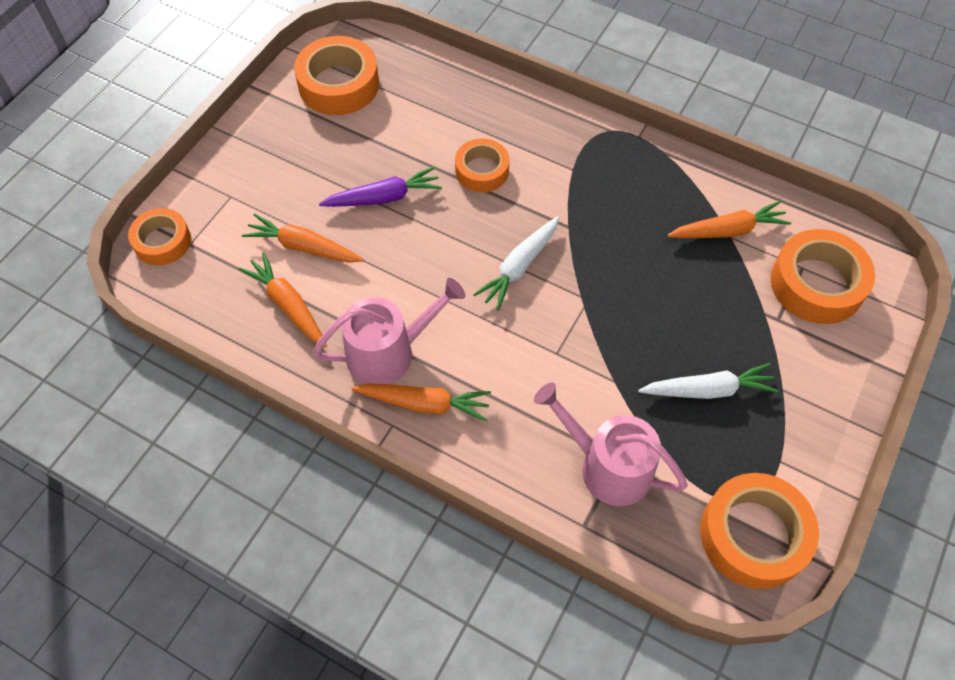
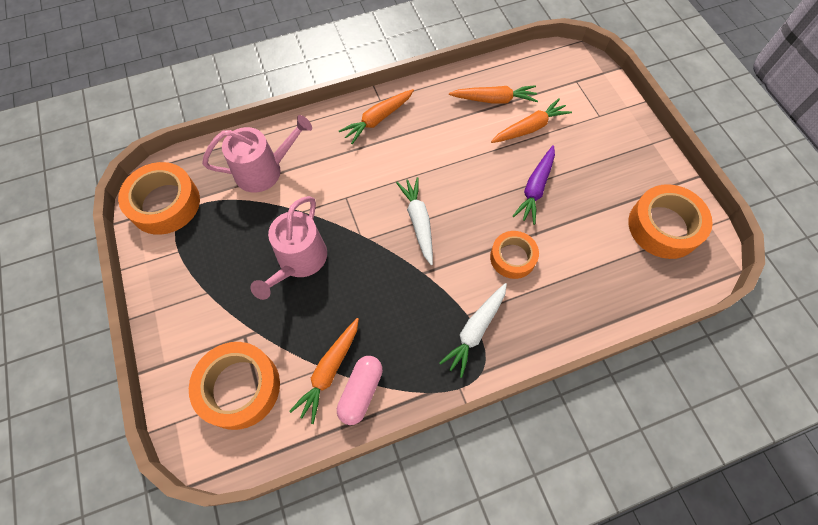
camera: 130 degrees right, 5 degrees up
(162, 241) = (588, 71): orange tape -> none
(388, 353) = (422, 123): pink watering can -> pink watering can (299, 260)
(707, 390) = (249, 253): white carrot -> white carrot (475, 330)
(717, 196) = (361, 392): none -> pink capsule

